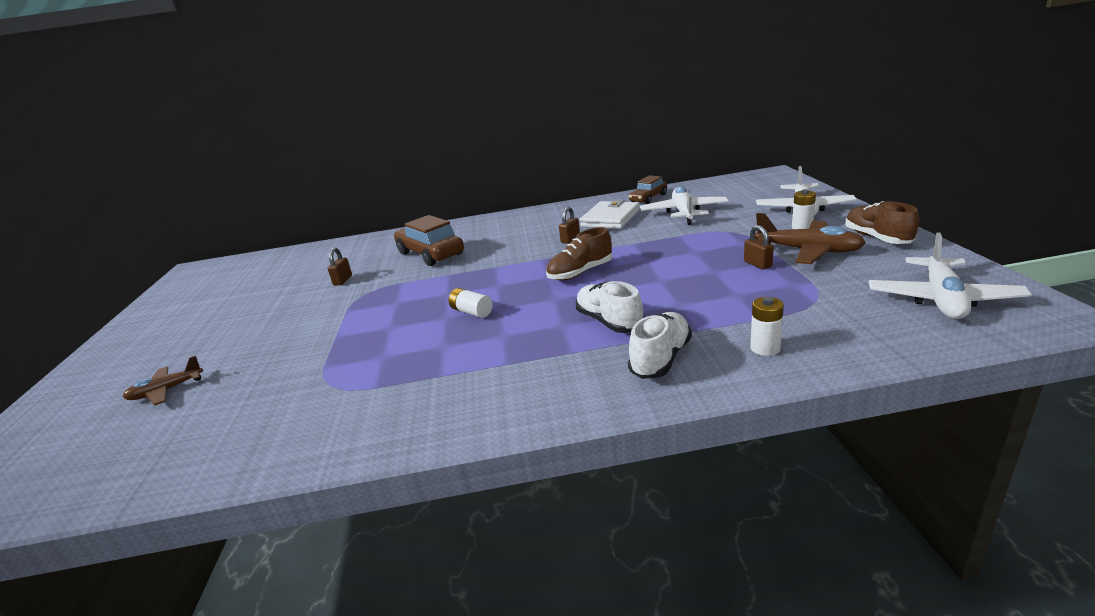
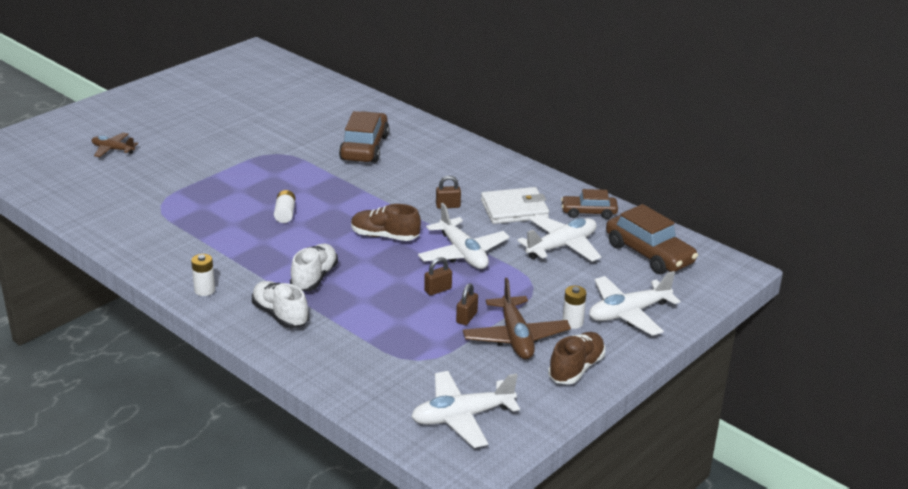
camera: 45 degrees right, 5 degrees up
(343, 280) = (288, 131): brown padlock -> brown padlock (438, 290)
(651, 247) = (463, 253): none -> white plane
(660, 358) = (280, 315): white shoe -> white shoe turned 120 degrees counterclockwise
(726, 191) = (649, 254): none -> brown car
(765, 348) = (324, 353): white battery -> white battery (204, 290)

